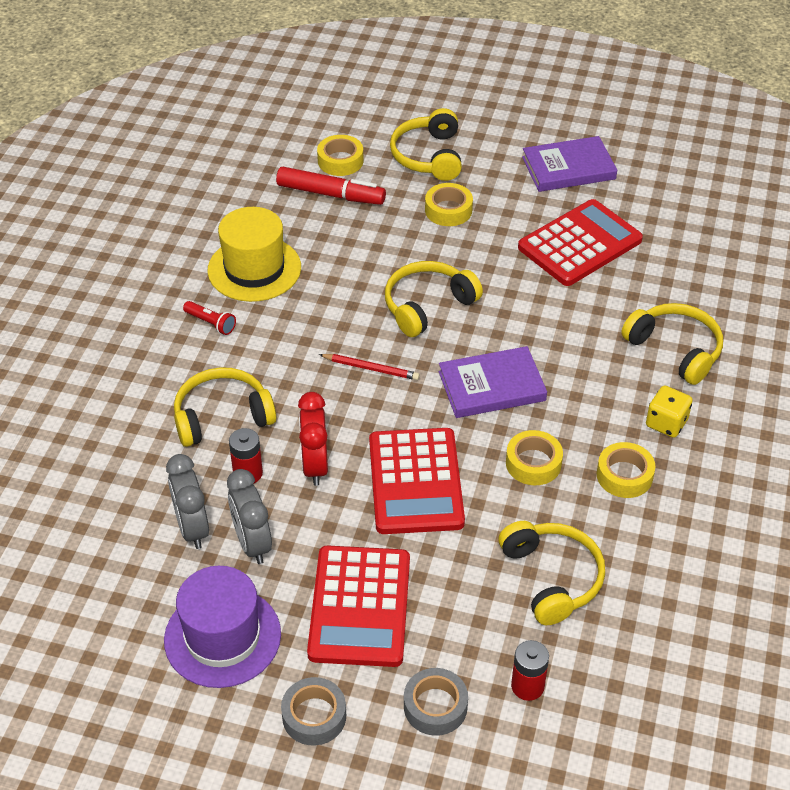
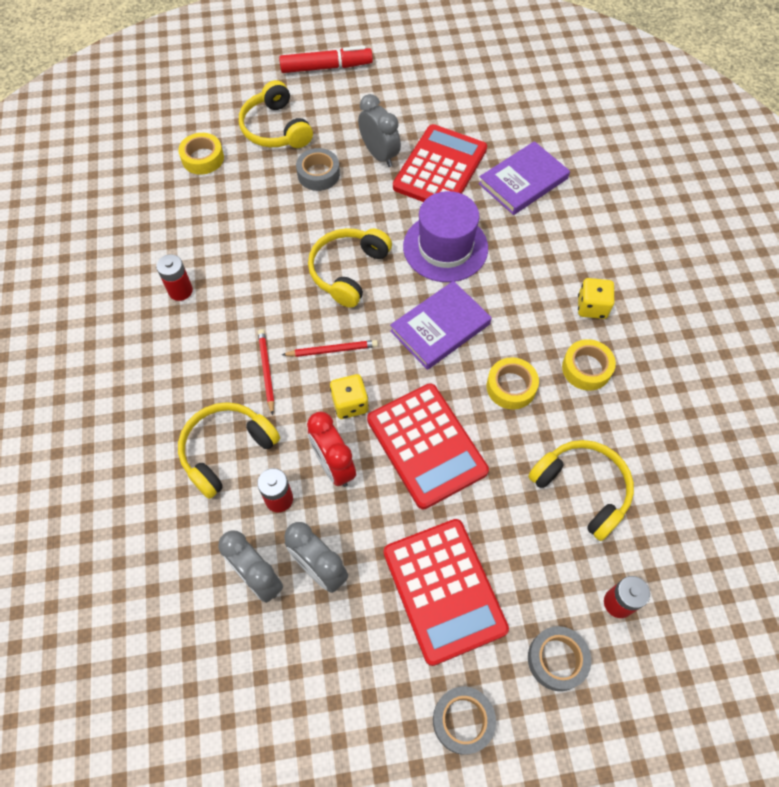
camera: 25 degrees left, 15 degrees up
(211, 323) = (168, 360): red flashlight -> none
(222, 637) = (342, 678): purple hat -> purple hat (445, 247)
(254, 269) = (180, 291): yellow hat -> red battery
(297, 364) = (266, 371): none -> red pencil
(331, 194) = (211, 193): red marker -> red marker (326, 67)
(361, 420) = (350, 404): none -> yellow dice
(448, 210) = (318, 174): yellow tape -> grey tape
(522, 212) = (379, 155): none -> grey clock
(568, 168) = (395, 102): purple book -> purple book (523, 181)
(675, 349) = (563, 237): yellow headphones -> none

